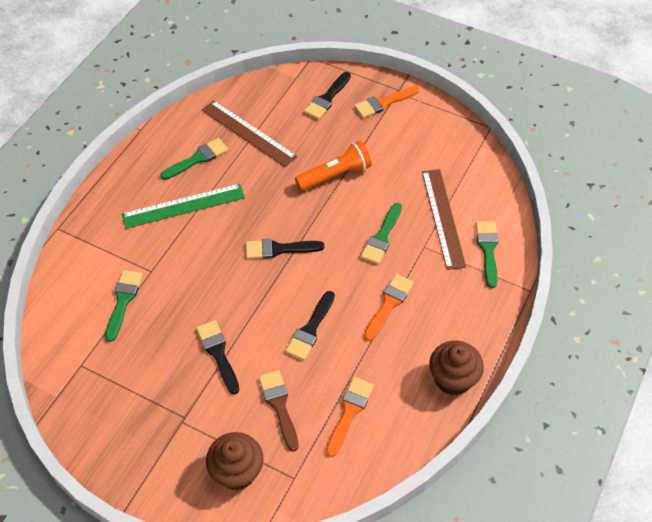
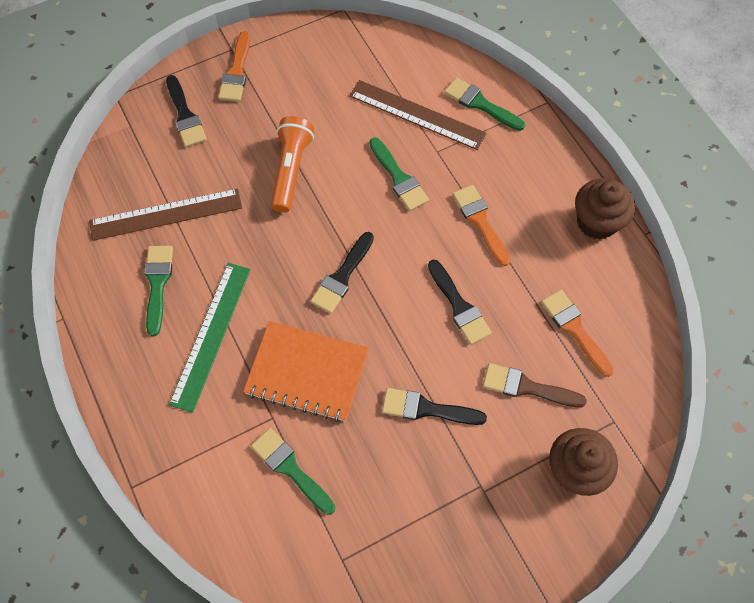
camera: 55 degrees left, 10 degrees up
(195, 271) = (307, 373): none -> orange notebook

